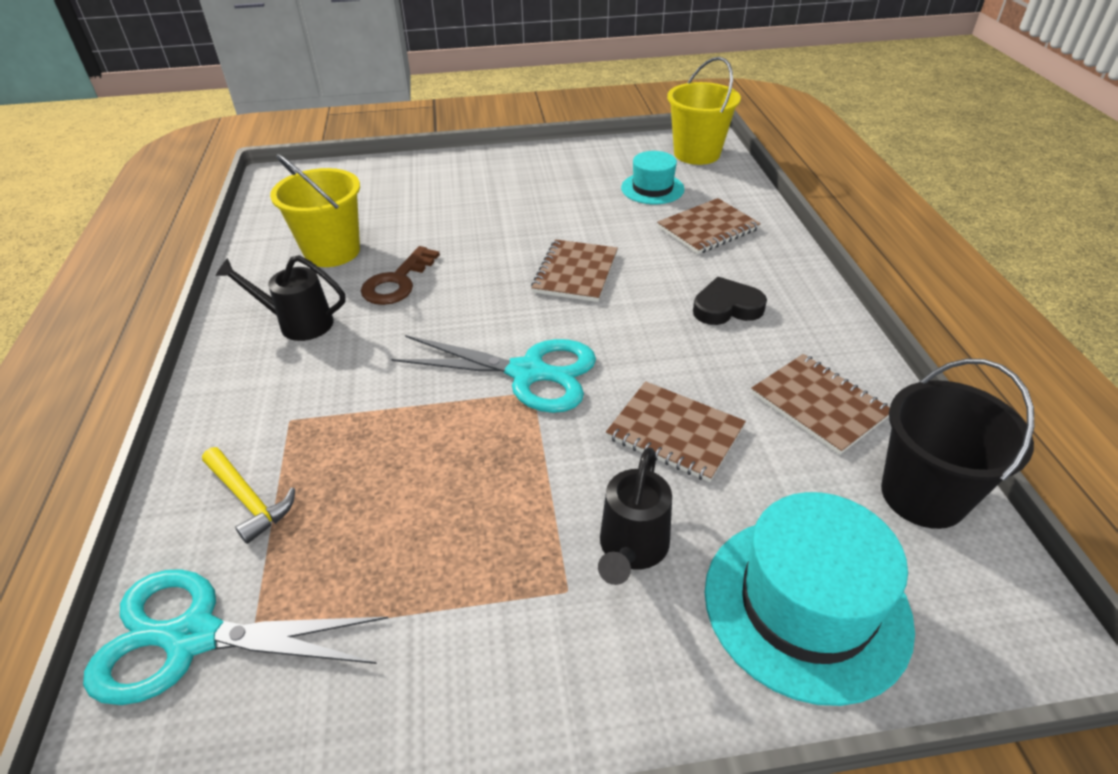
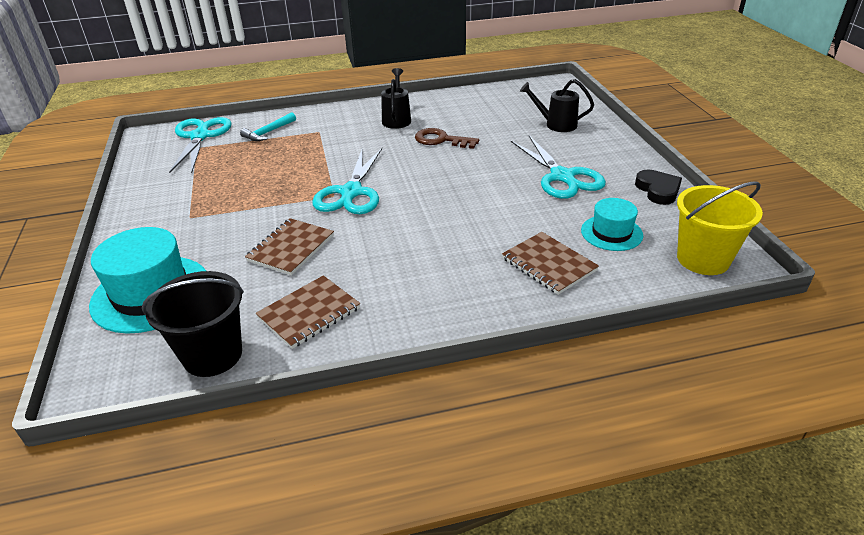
camera: 85 degrees right, 5 degrees down
(249, 500) = (268, 132): yellow hammer -> turquoise hammer
(332, 251) = (471, 115): yellow bucket -> none
(534, 201) = (562, 177): none -> turquoise scissors
(575, 273) = (463, 202): brown notebook -> none
(631, 549) = (207, 235): black watering can -> black watering can (556, 124)
(726, 307) = (427, 272): black heart -> black heart (658, 190)

